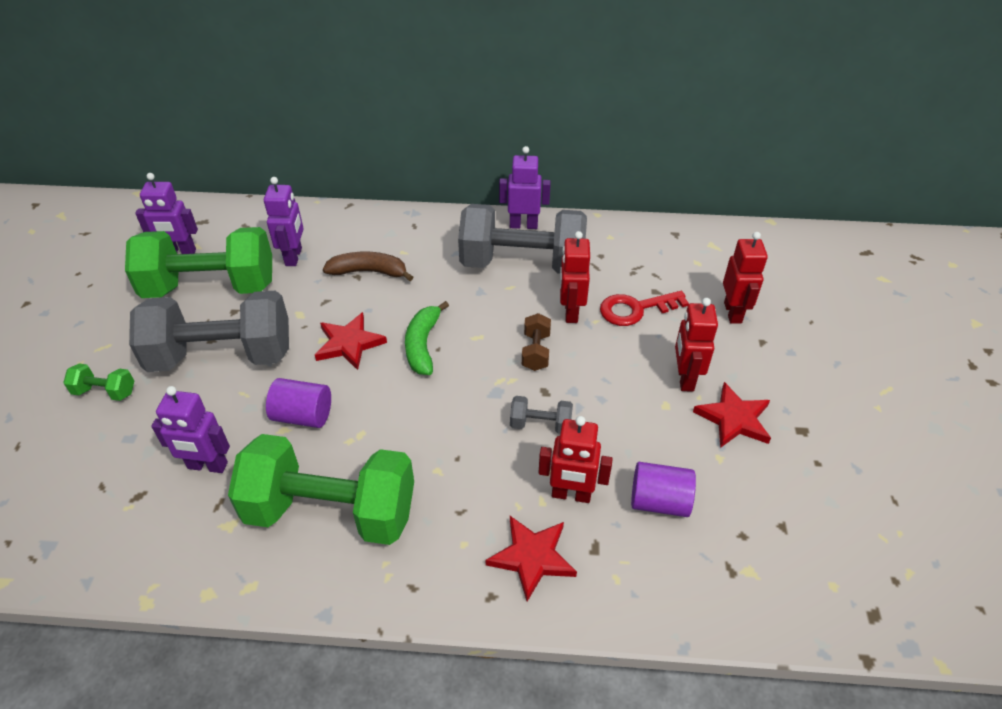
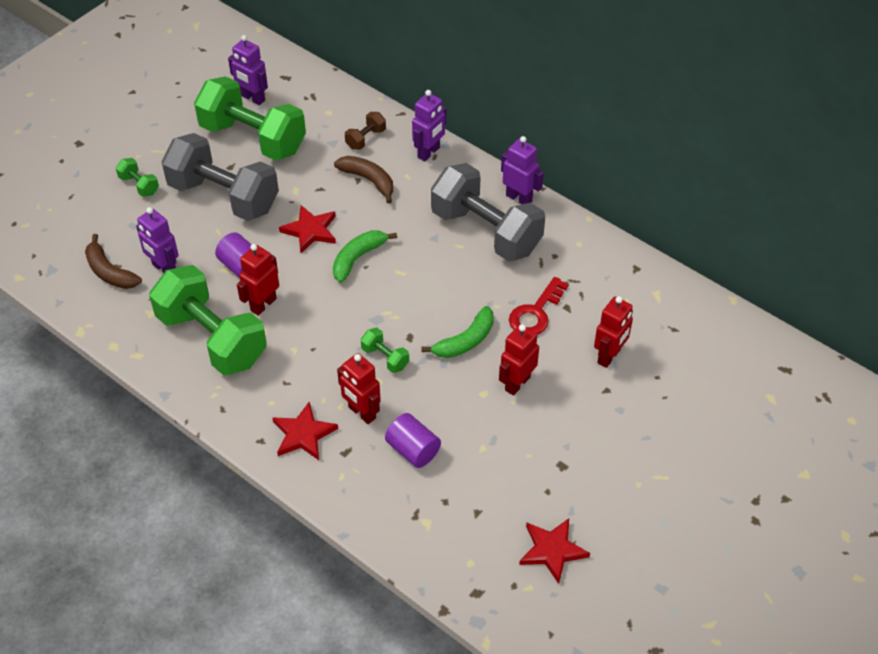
camera: 35 degrees right, 5 degrees up
(135, 506) = (109, 272): none -> brown banana
(294, 257) = (326, 141): purple robot -> purple robot (429, 152)
(536, 352) = (430, 305): brown dumbbell -> brown dumbbell (366, 139)
(540, 425) = (385, 358): grey dumbbell -> green dumbbell
(570, 312) = (485, 289): red robot -> red robot (263, 304)
(600, 366) = (465, 341): none -> green banana
(635, 309) = (535, 313): red key -> red key turned 75 degrees counterclockwise
(734, 419) = (521, 430): red star -> red star (552, 550)

